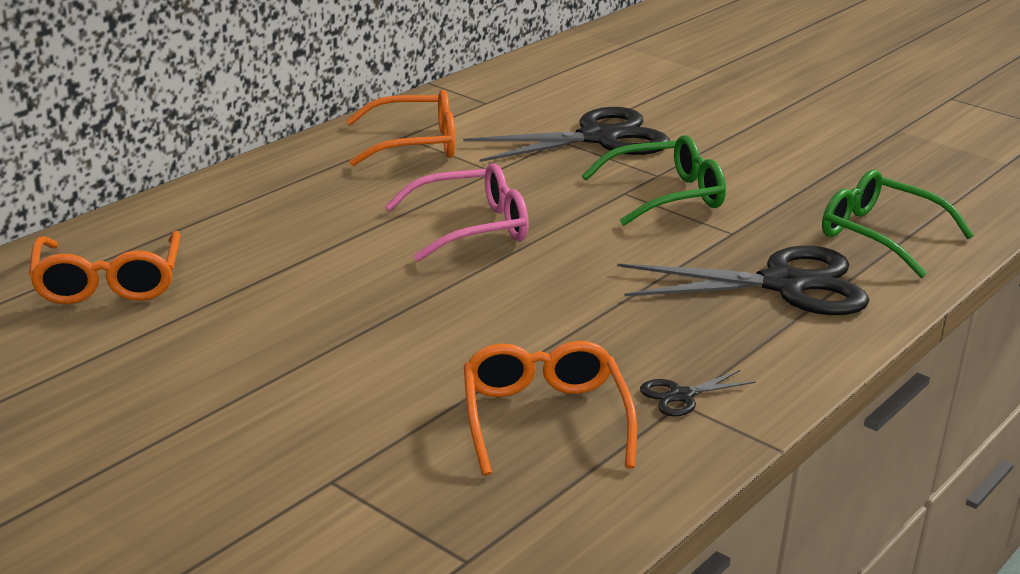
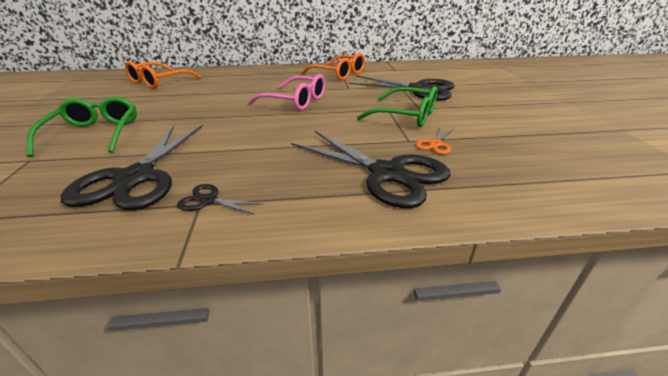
camera: 45 degrees right, 5 degrees up
(544, 420) = (136, 178): orange glasses -> black scissors
(766, 226) = (435, 144): none -> orange scissors
(881, 235) = (508, 174): green glasses -> green glasses (94, 134)

